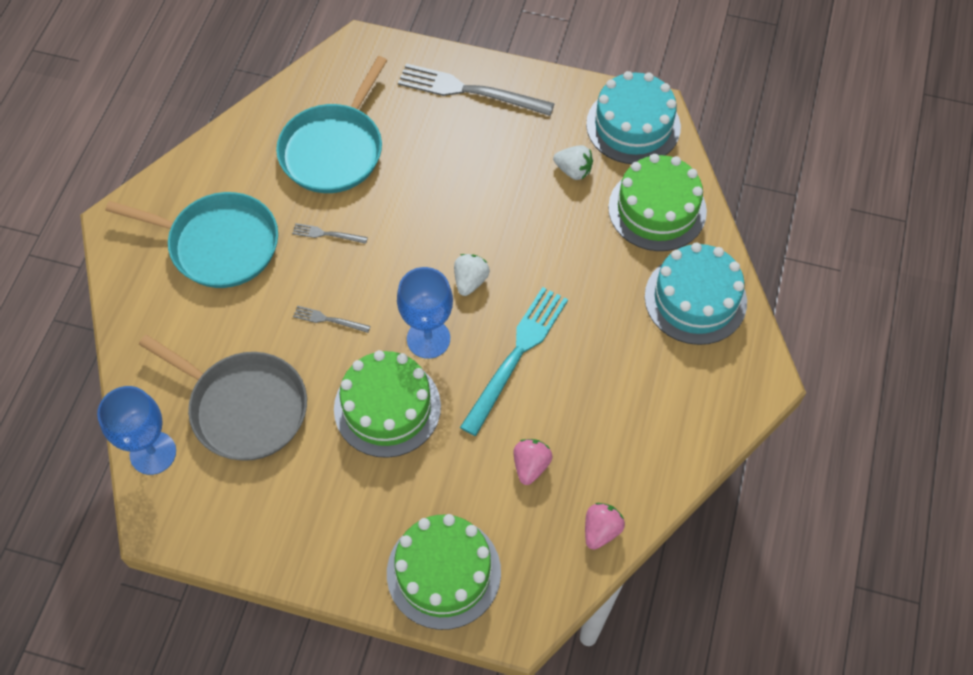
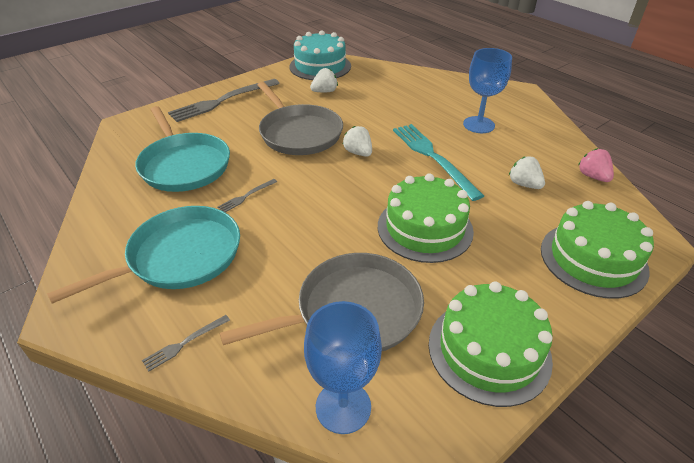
camera: 55 degrees left, 20 degrees down
(328, 320) = (319, 226): grey fork -> grey fork (184, 343)
(428, 339) = (385, 186): blue goblet -> blue goblet (478, 125)
(464, 204) = (299, 133): none -> grey pan
(530, 466) = (524, 184): pink strawberry -> white strawberry
(657, 209) = (381, 79): green cake -> green cake (489, 350)
(695, 299) = (451, 90): turquoise cake -> none

